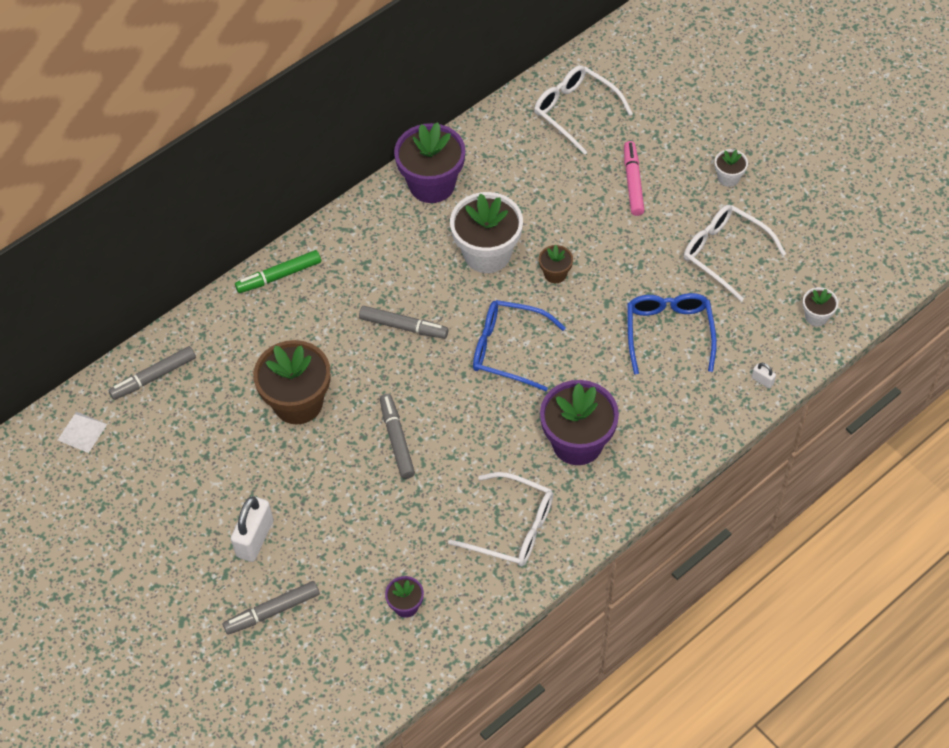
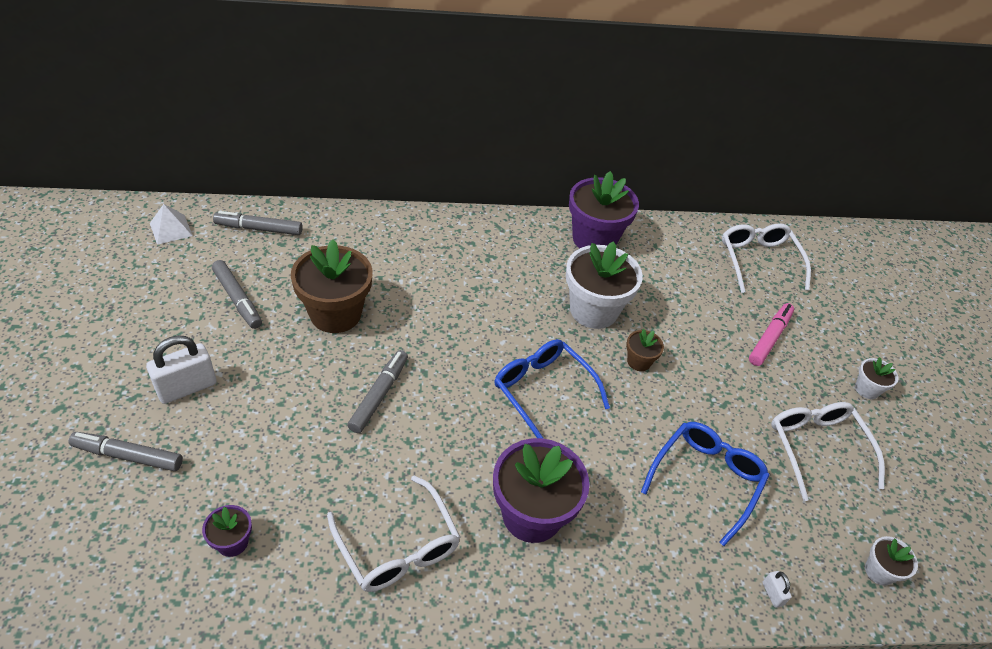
camera: 30 degrees right, 10 degrees down
(279, 276) = (418, 225): green marker -> none
(403, 326) = (474, 317): grey marker -> grey marker (237, 299)

